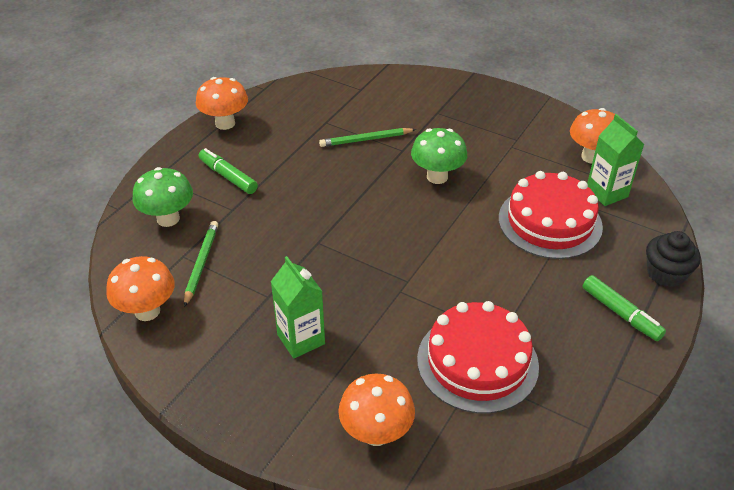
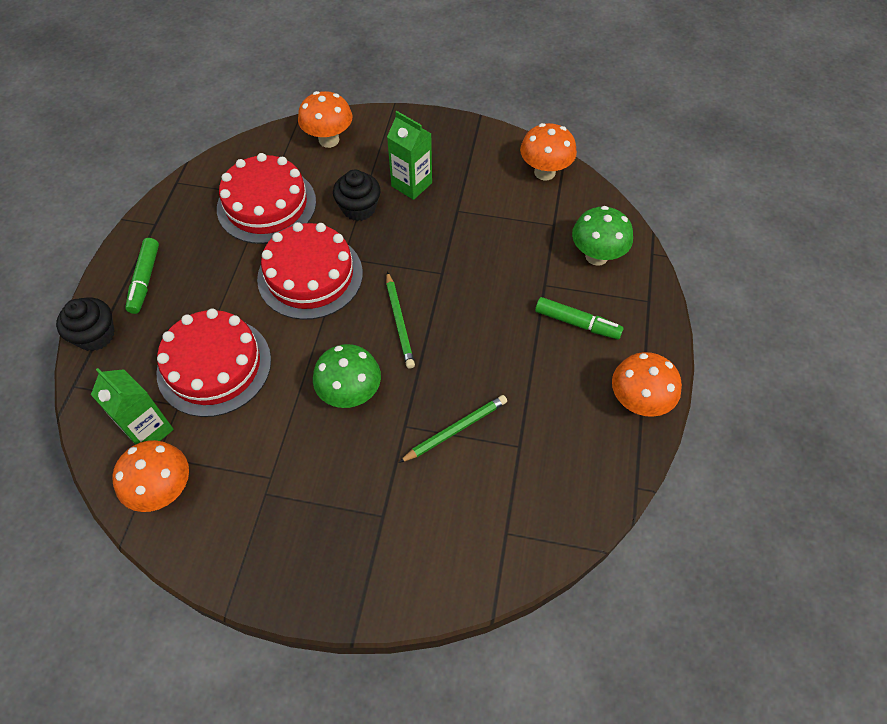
camera: 160 degrees right, 15 degrees up
(201, 263) = (532, 222): green pencil -> green pencil (399, 322)
(372, 328) = (359, 208): none -> black cupcake
(446, 272) = (310, 276): none -> red cake
(620, 313) = (145, 280): green marker -> green marker turned 120 degrees counterclockwise

